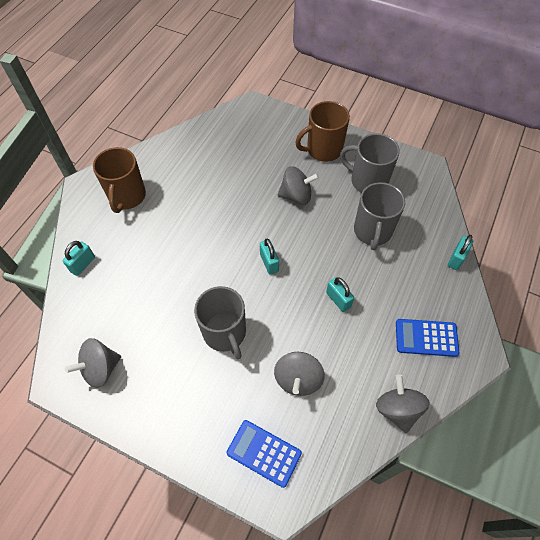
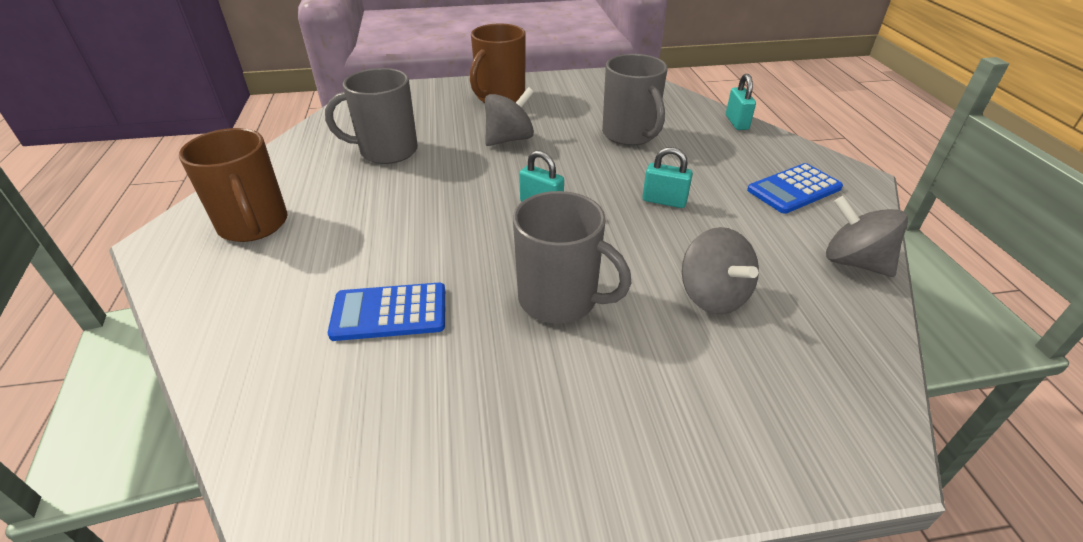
camera: 35 degrees left, 20 degrees down
(83, 264) = (230, 332): turquoise padlock -> none
(100, 369) = (388, 459): grey spinning top -> none
(264, 453) = (774, 405): blue calculator -> blue calculator (389, 313)
(368, 181) = (577, 102): grey mug -> grey mug (387, 151)

